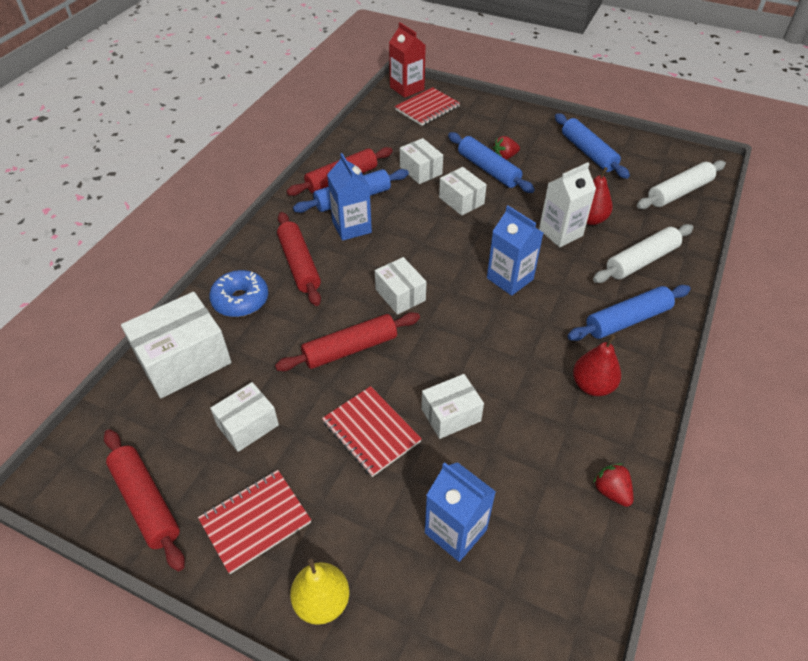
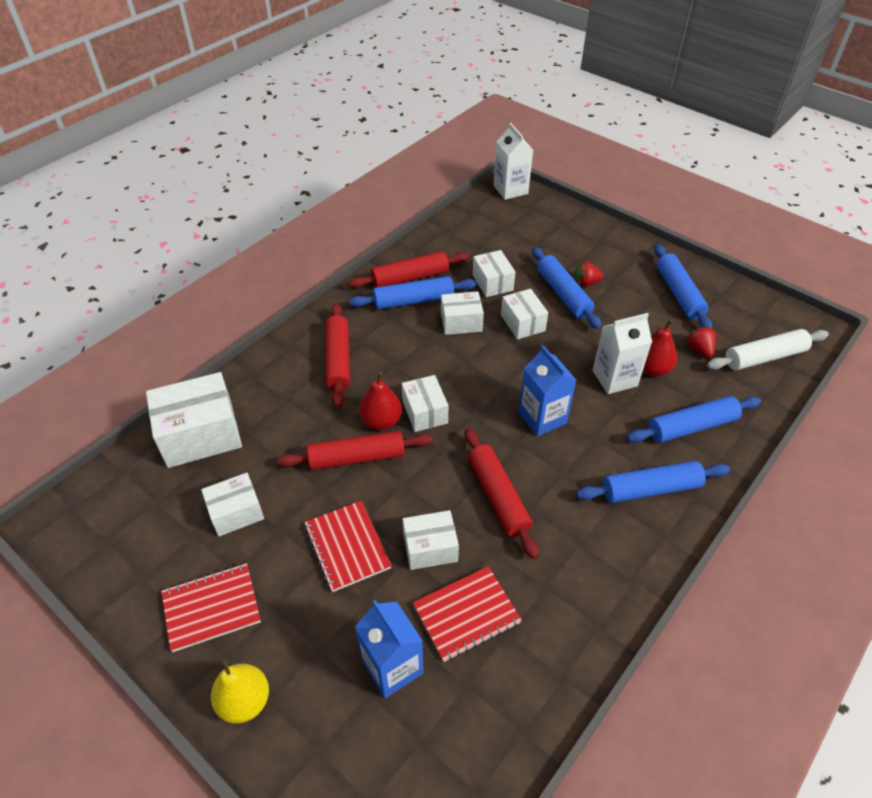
camera: 15 degrees right, 0 degrees up
(146, 502) = (123, 564): red rolling pin -> red rolling pin (498, 496)
(240, 300) = (271, 386): blue donut -> none
(351, 227) = (402, 331): blue carton -> none
(404, 209) = (461, 322): none -> white box
(407, 88) = (510, 190): red carton -> white carton
(427, 108) = (523, 215): red notebook -> red notebook (466, 614)
(592, 386) = (586, 551): red pear -> red pear (381, 421)
(611, 491) = (563, 668): red strawberry -> red strawberry (700, 350)
(641, 261) = (691, 426): white rolling pin -> blue rolling pin

